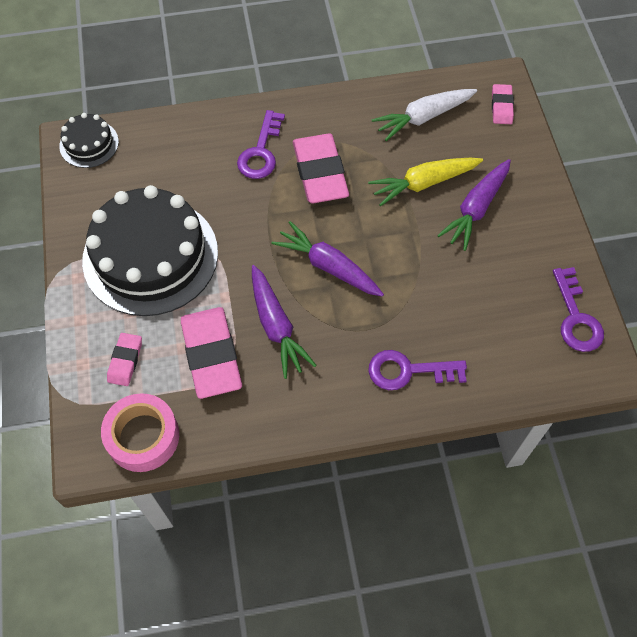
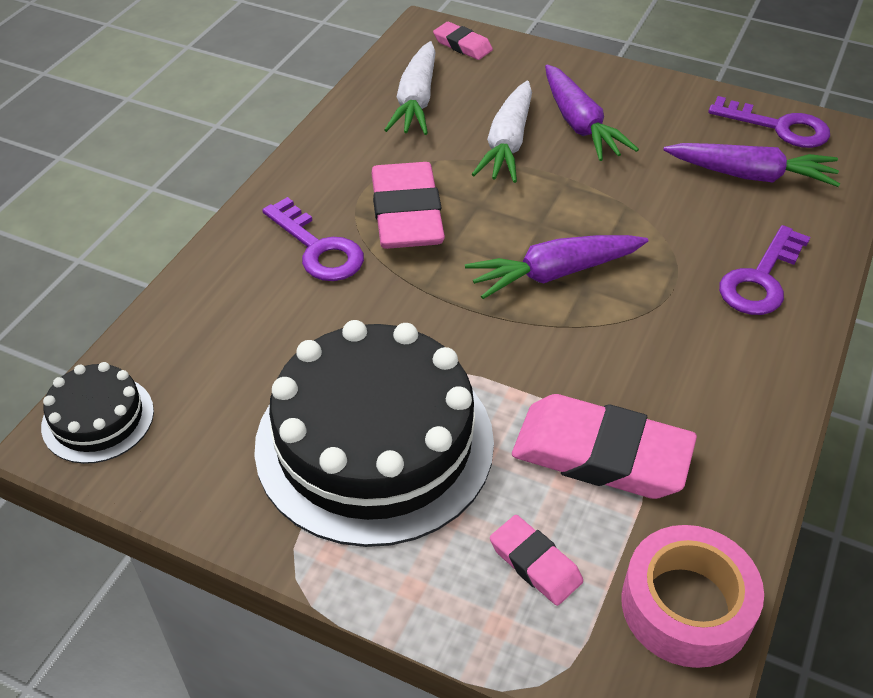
camera: 55 degrees left, 15 degrees down
(276, 326) = (606, 364): purple carrot -> purple carrot (750, 175)
(320, 172) = (406, 214): pink eraser -> pink eraser turned 60 degrees clockwise
(424, 183) = (507, 143): yellow carrot -> white carrot

